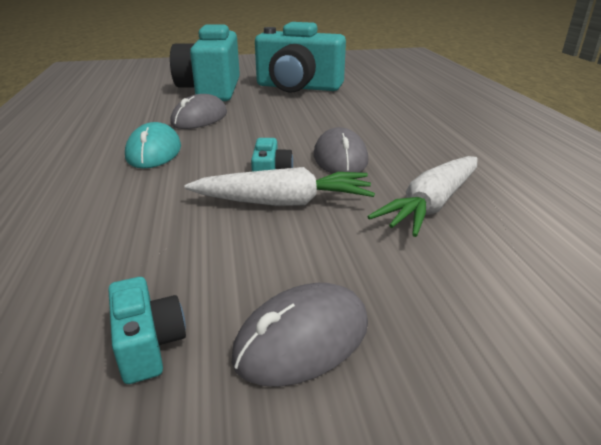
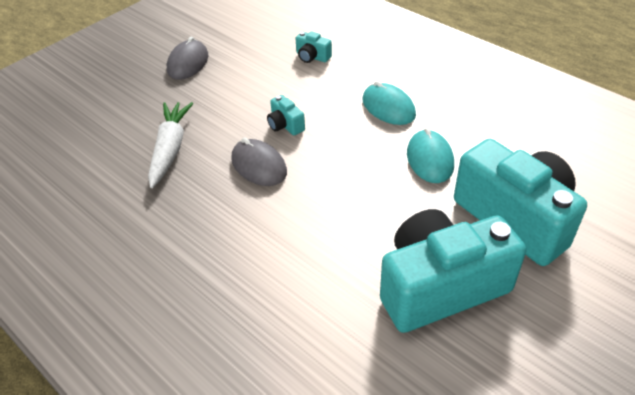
camera: 145 degrees right, 15 degrees up
(148, 344) = (235, 41): turquoise camera -> turquoise camera (312, 57)
(199, 118) = (429, 159): grey mouse -> turquoise mouse
(283, 202) = (255, 110): white carrot -> none

